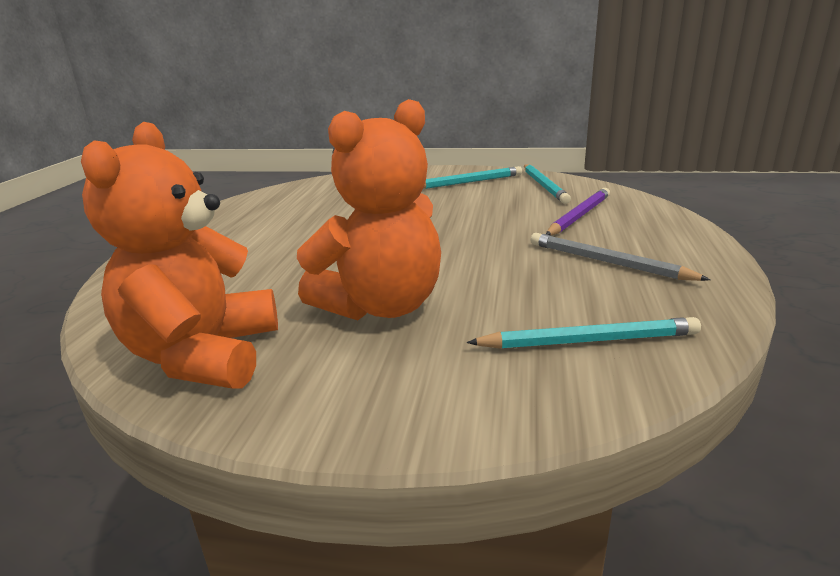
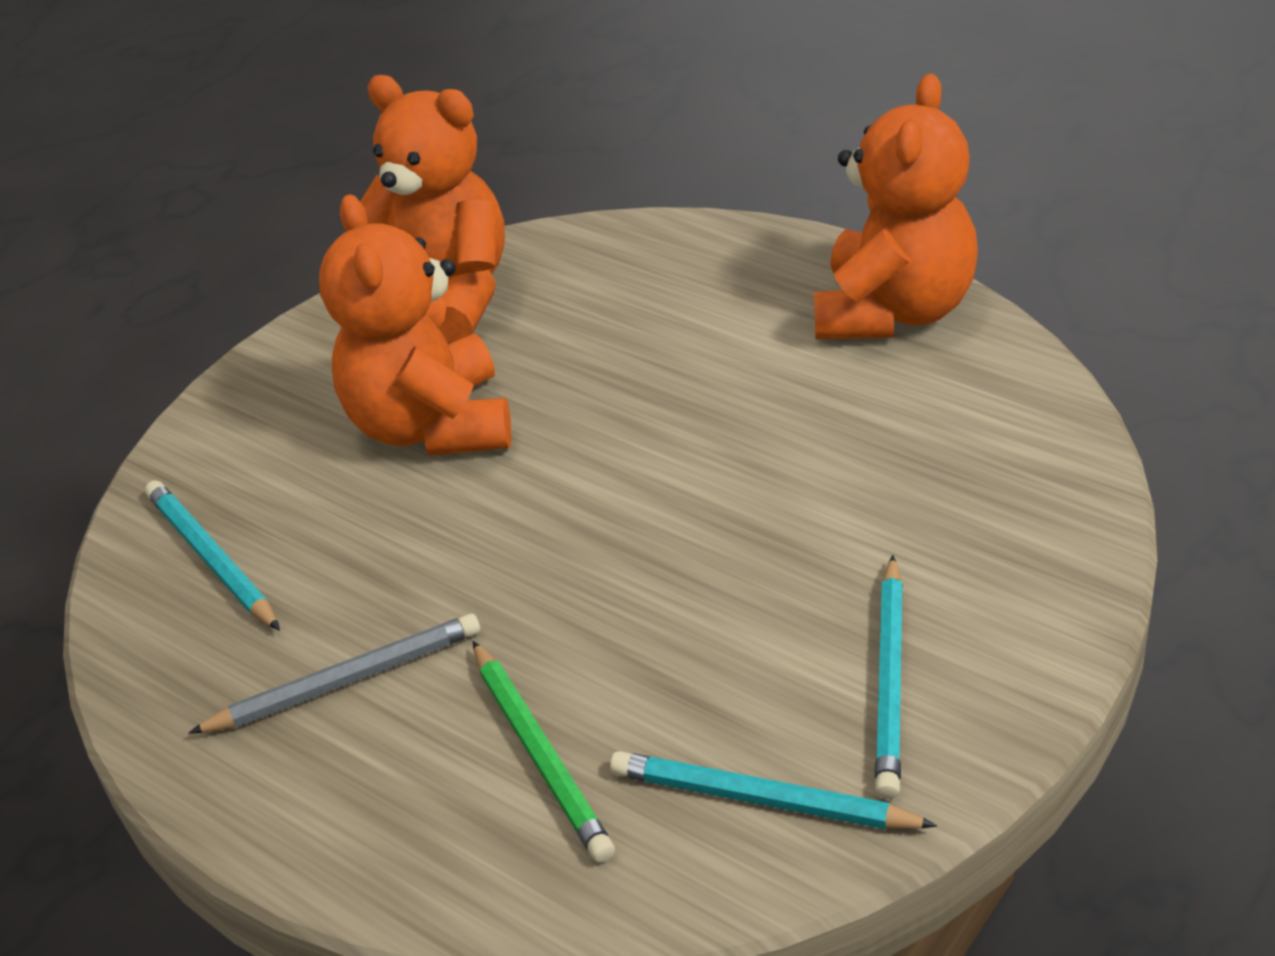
camera: 120 degrees right, 15 degrees up
(222, 218) = (894, 311): none -> orange teddy bear
(579, 216) = (540, 754): purple pencil -> green pencil
(588, 340) = (211, 559): turquoise pencil -> turquoise pencil turned 120 degrees clockwise

